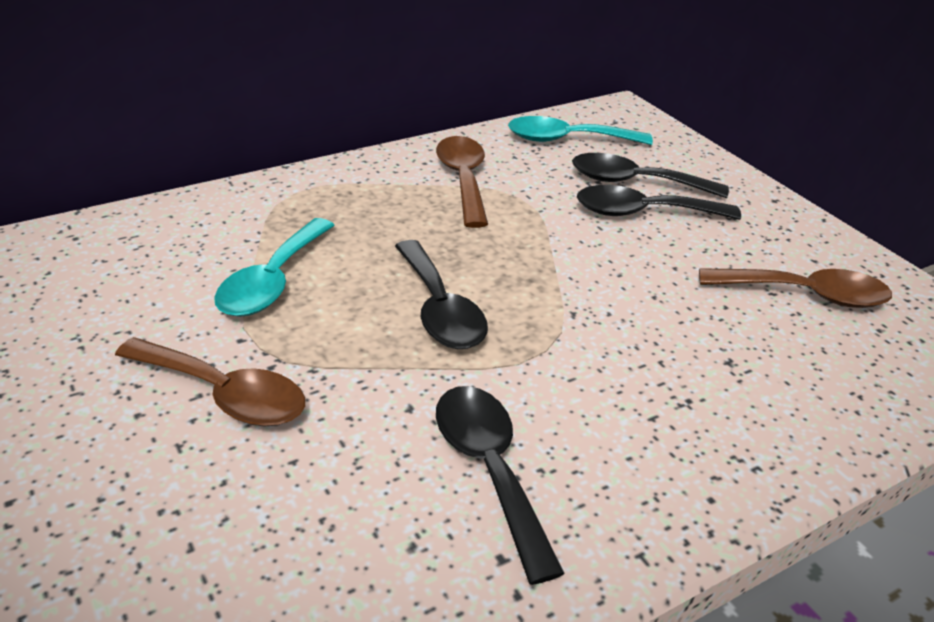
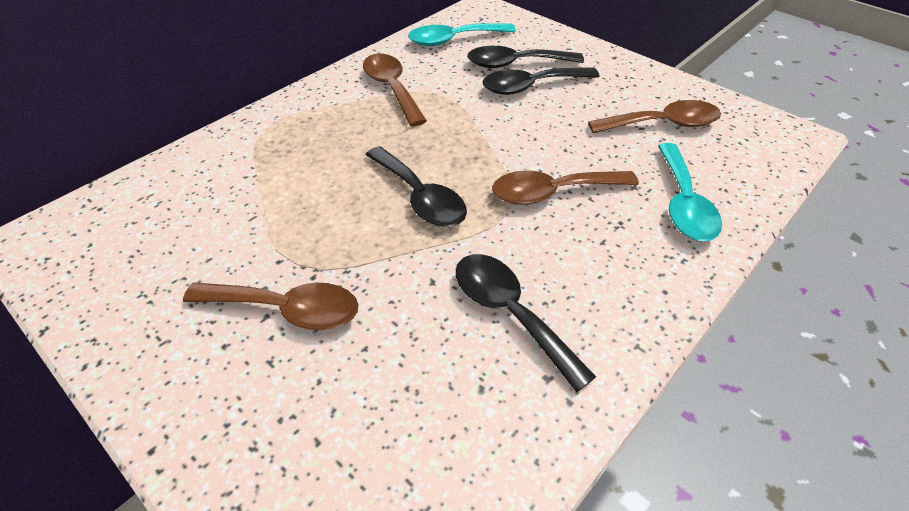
camera: 15 degrees left, 10 degrees up
(273, 281) = (282, 206): turquoise spoon -> turquoise spoon (683, 203)
(612, 343) = (552, 192): none -> brown spoon

